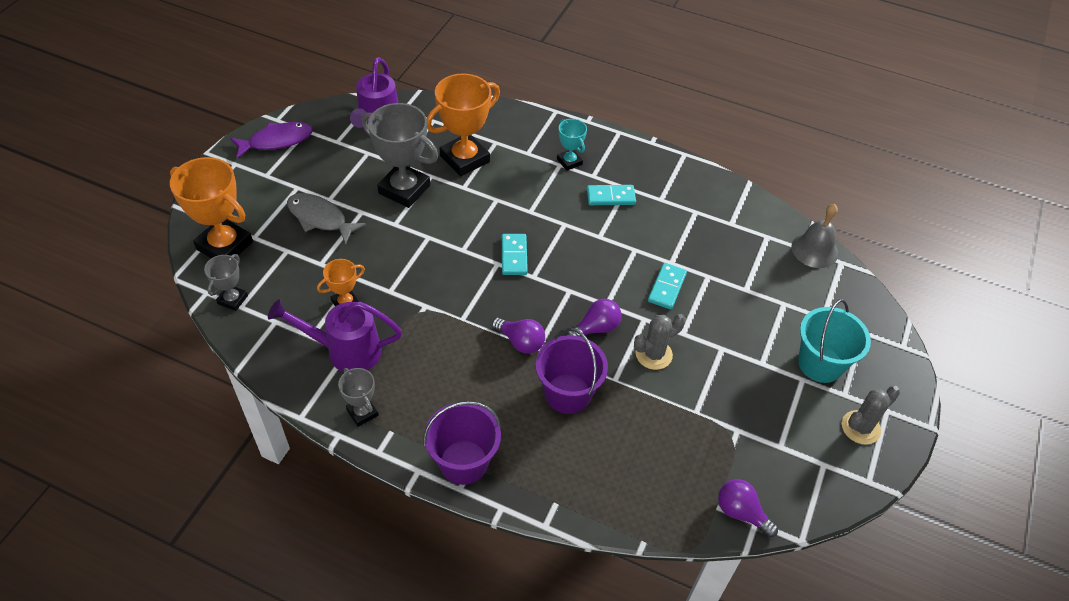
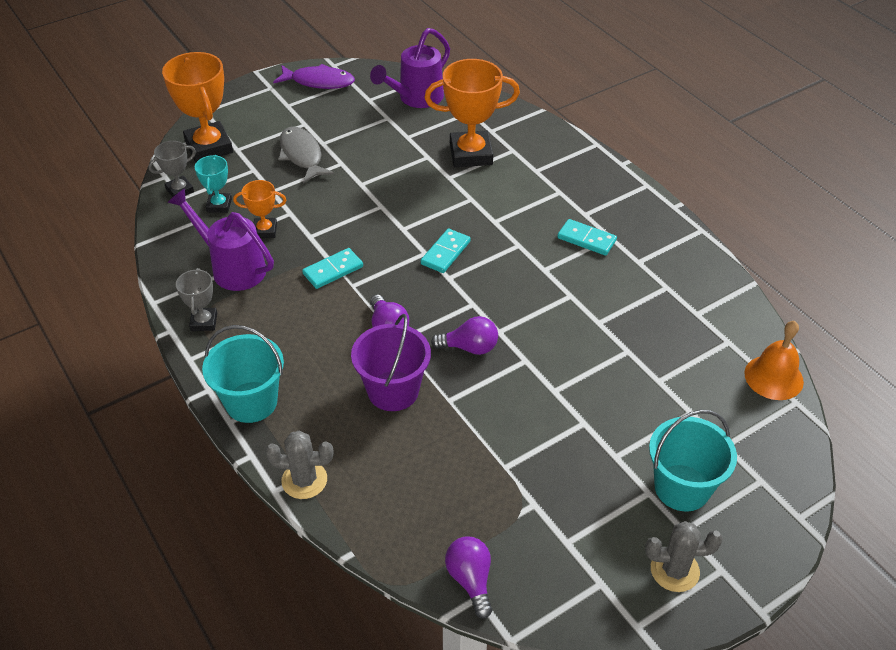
camera: 35 degrees right, 5 degrees down
(404, 189) = (394, 159): grey trophy -> none
(463, 462) = (251, 402): purple bucket -> turquoise bucket
(569, 162) = (571, 193): turquoise trophy -> turquoise trophy (219, 205)
(653, 354) = (507, 396): grey cactus -> grey cactus (304, 480)
(667, 288) = (573, 343): turquoise domino -> turquoise domino (333, 270)
(814, 250) = (773, 377): grey bell -> orange bell

